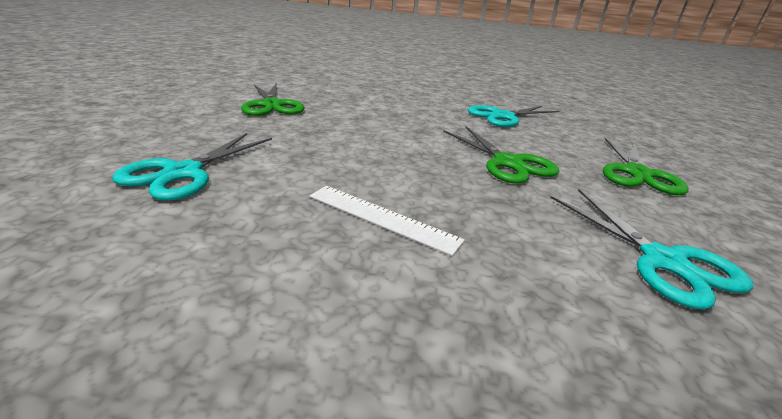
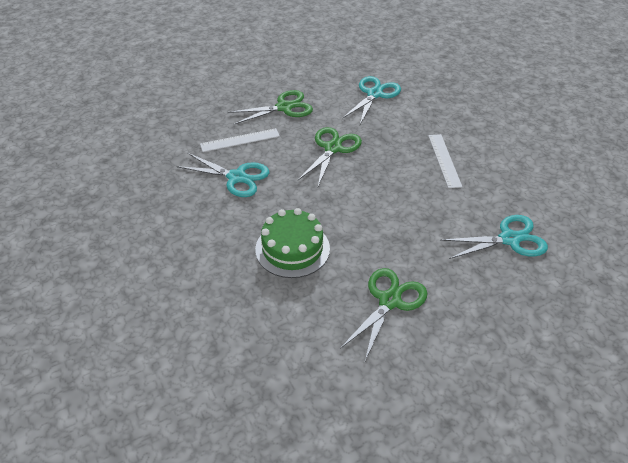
camera: 125 degrees left, 15 degrees up
(383, 103) = (292, 249): none -> green cake
(569, 134) = (240, 140): none -> white ruler

